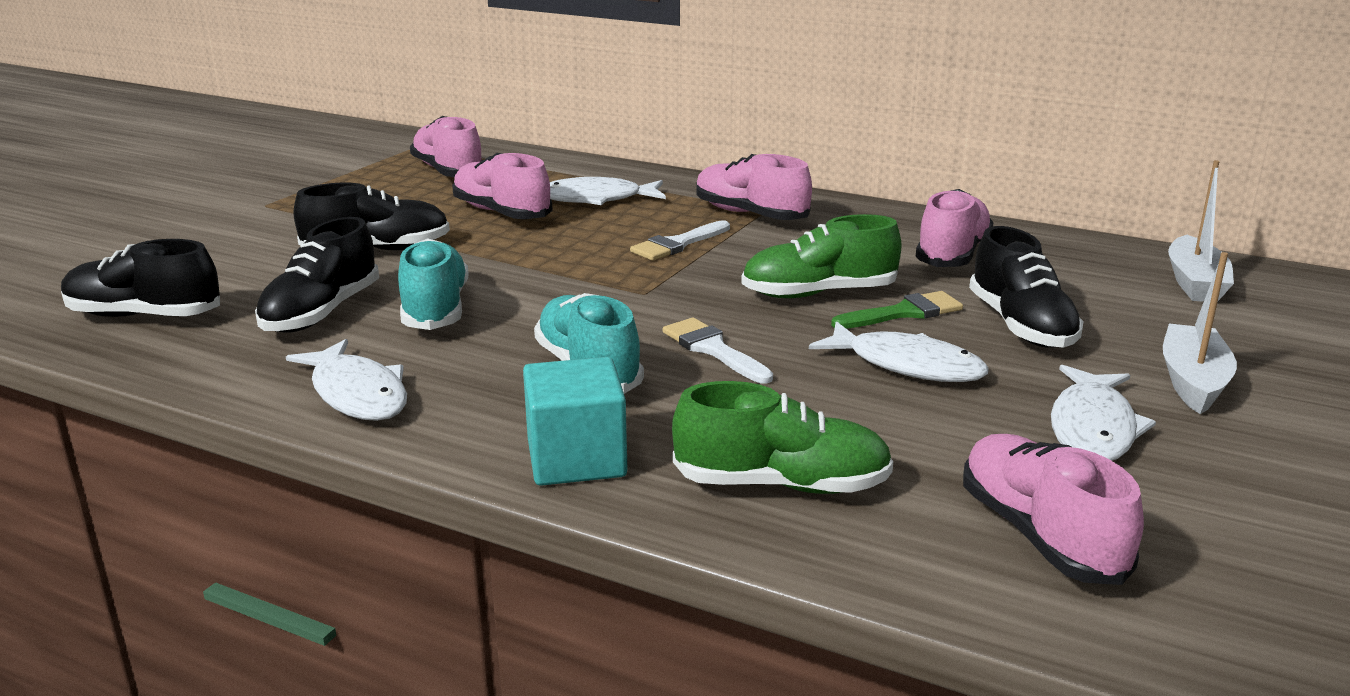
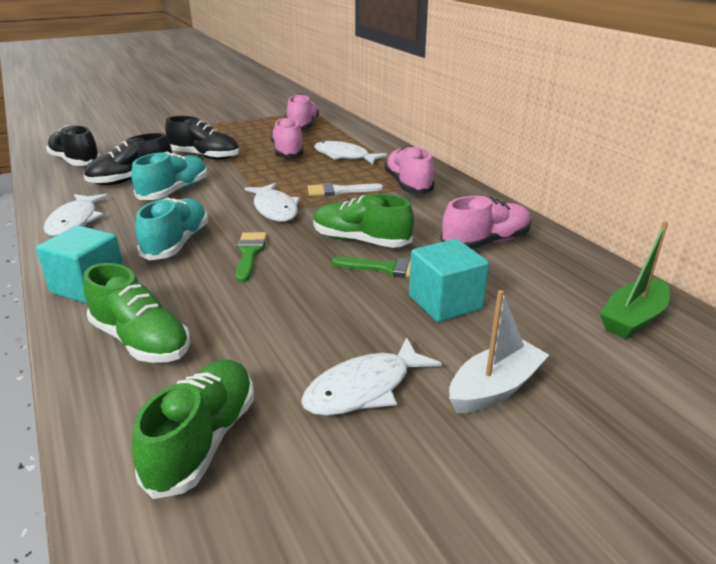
camera: 35 degrees right, 5 degrees up
(713, 349) = (249, 253): white brush -> green brush
(907, 365) = (329, 301): white fish -> white fish (275, 209)
(1021, 326) = (445, 302): black shoe -> turquoise cube
(1040, 535) = (203, 440): pink shoe -> green shoe
(1195, 283) = (632, 318): white boat -> green boat

